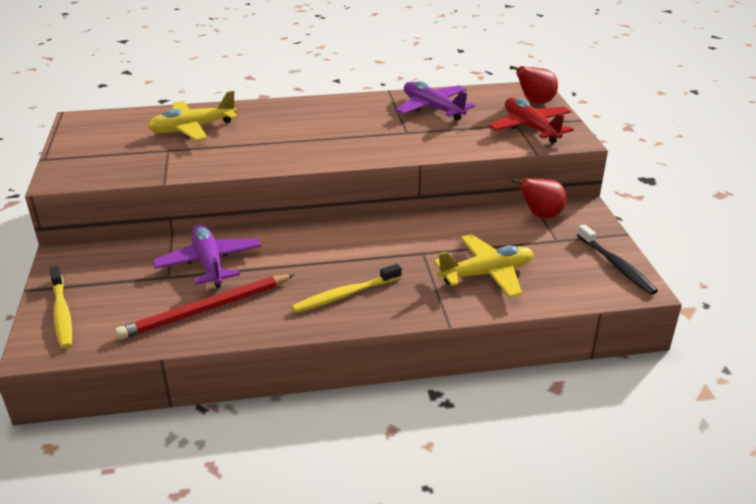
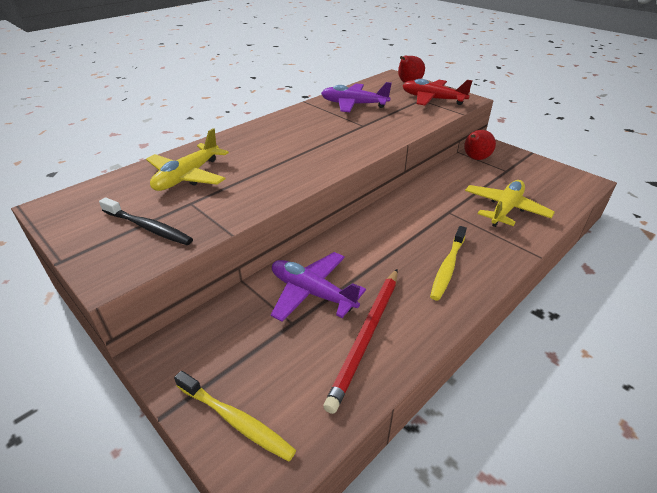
camera: 35 degrees left, 5 degrees up
(616, 265) = (557, 173): black toothbrush -> black toothbrush (148, 227)

